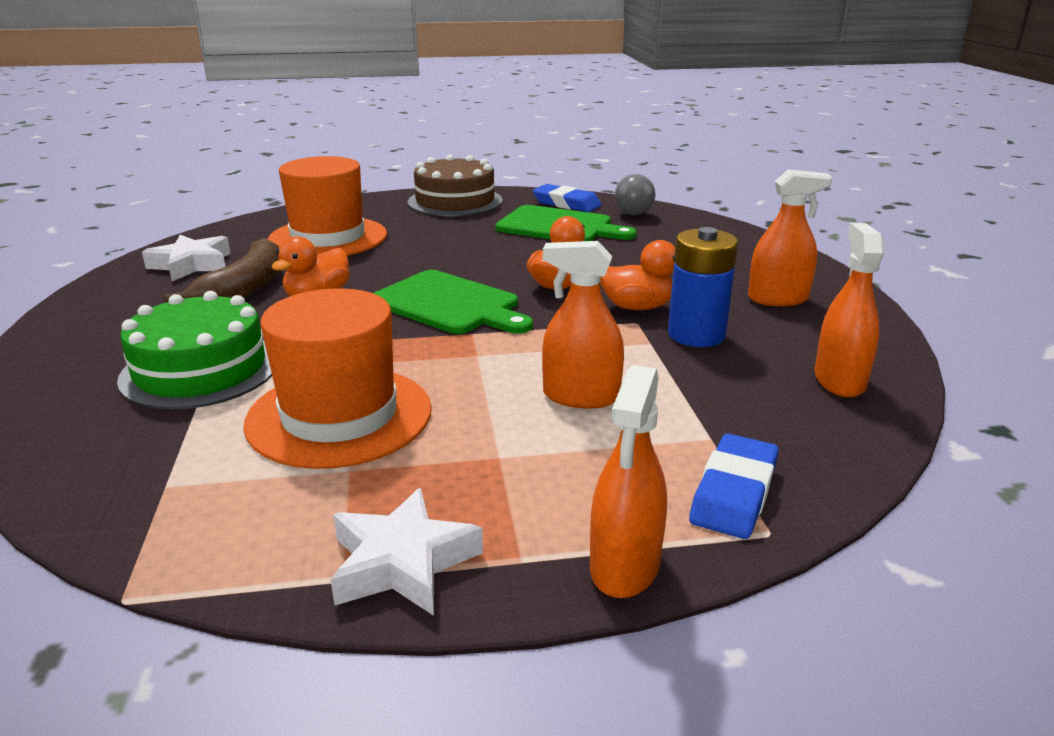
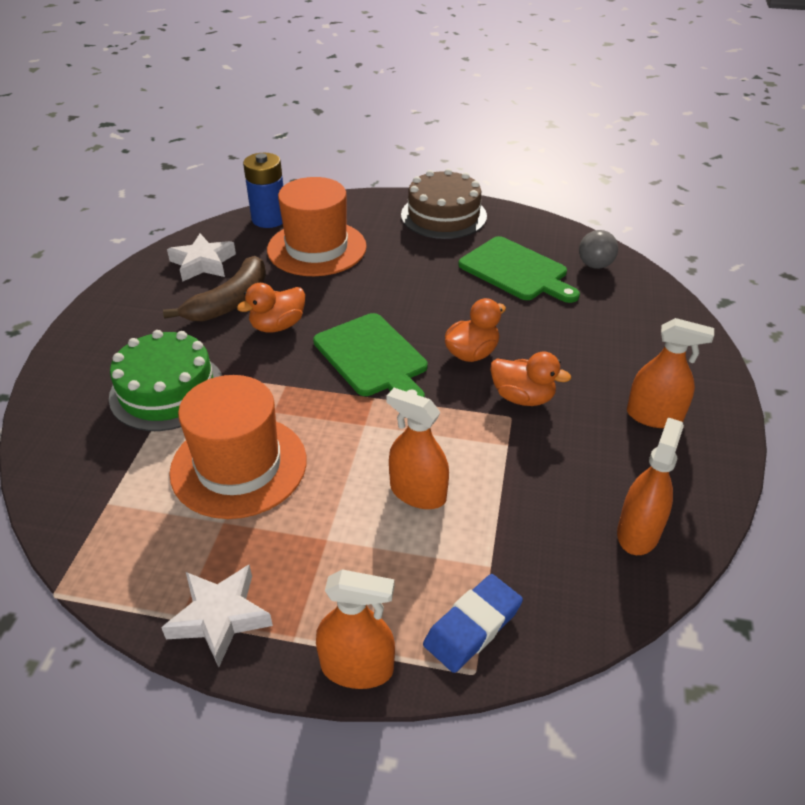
camera: 20 degrees right, 15 degrees up
(566, 204) = (541, 238): blue eraser -> none
(625, 565) = (357, 667): orange spray bottle -> orange spray bottle turned 120 degrees counterclockwise
(696, 335) = (551, 445): blue battery -> blue battery (269, 219)

